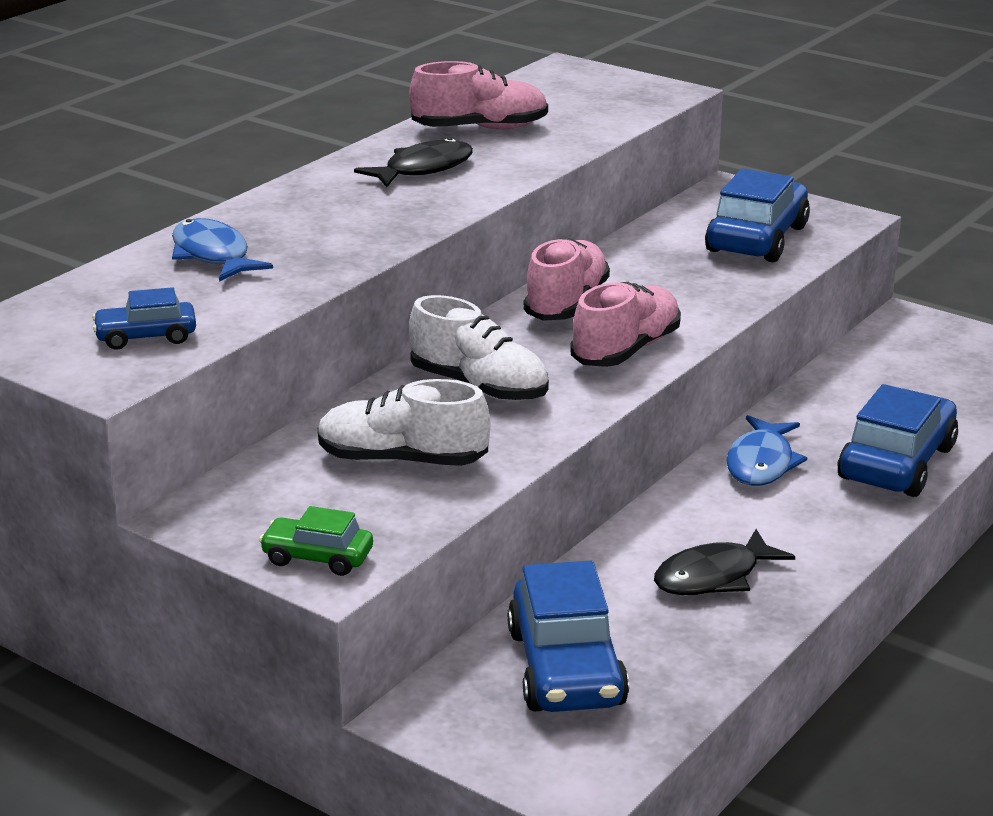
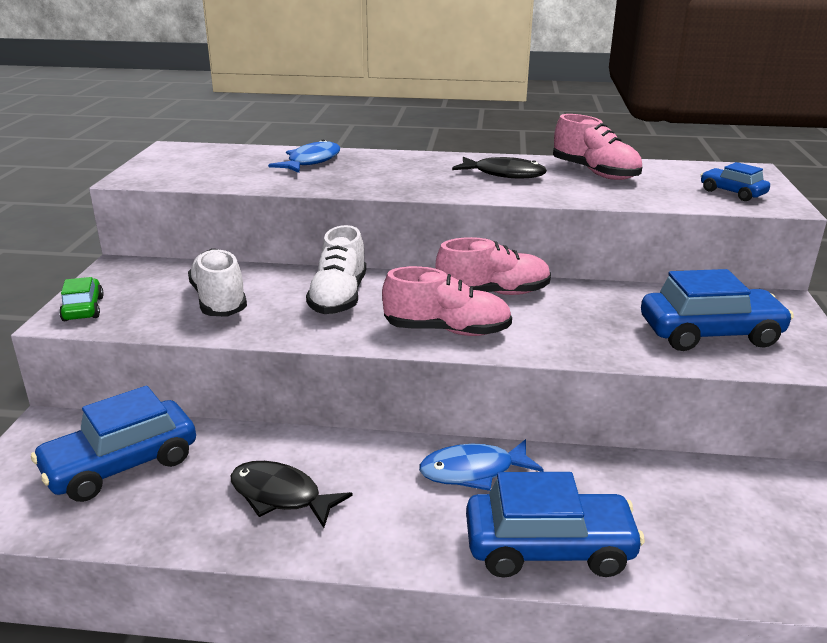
camera: 60 degrees right, 0 degrees up
(146, 337) = (192, 172): blue car -> blue car (732, 193)

